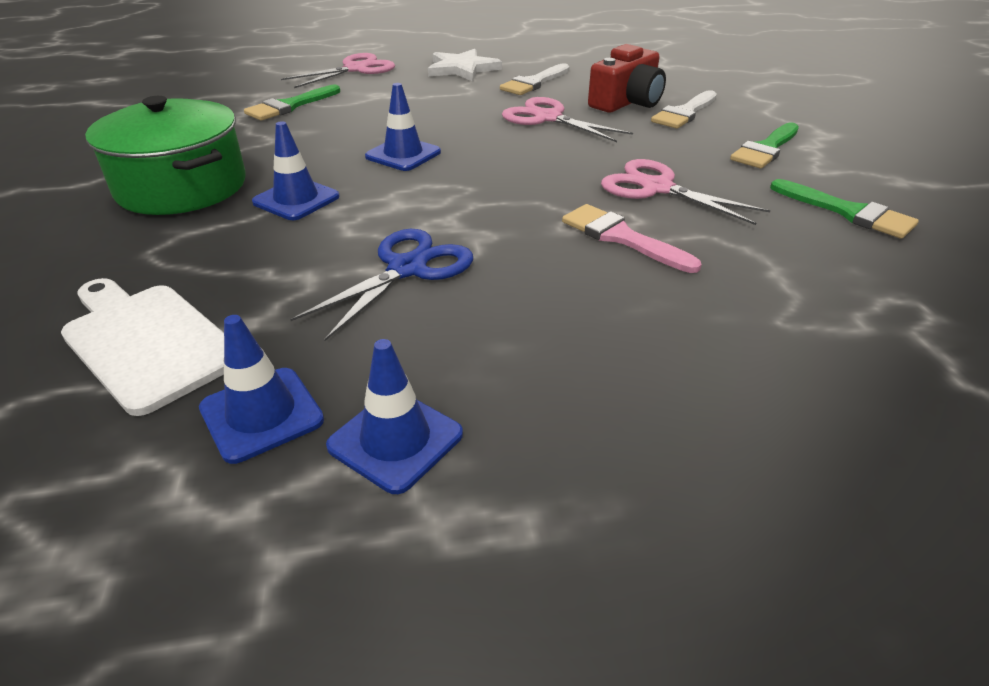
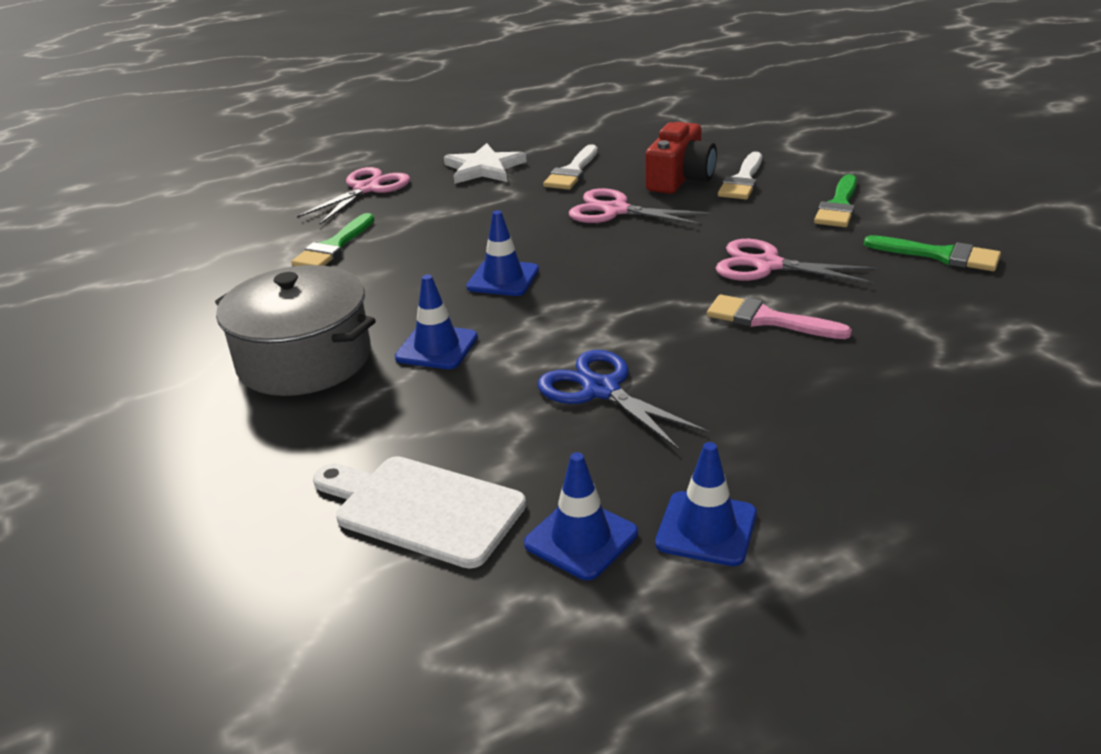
camera: 15 degrees left, 5 degrees down
(182, 187) = (304, 359): green pot -> grey pot
(407, 268) = (601, 390): blue scissors -> blue scissors turned 60 degrees counterclockwise

